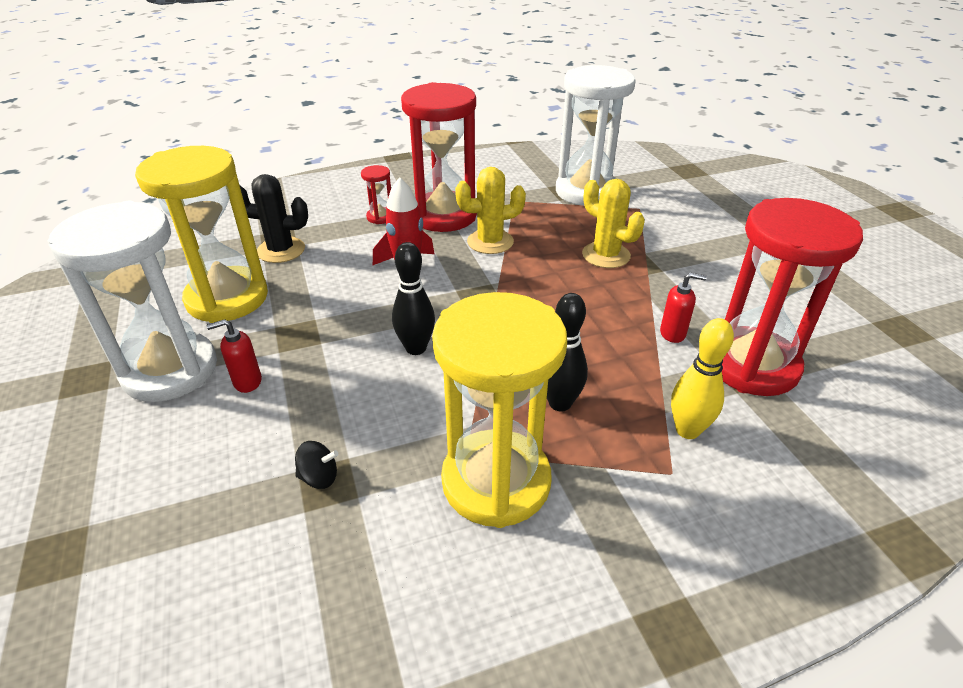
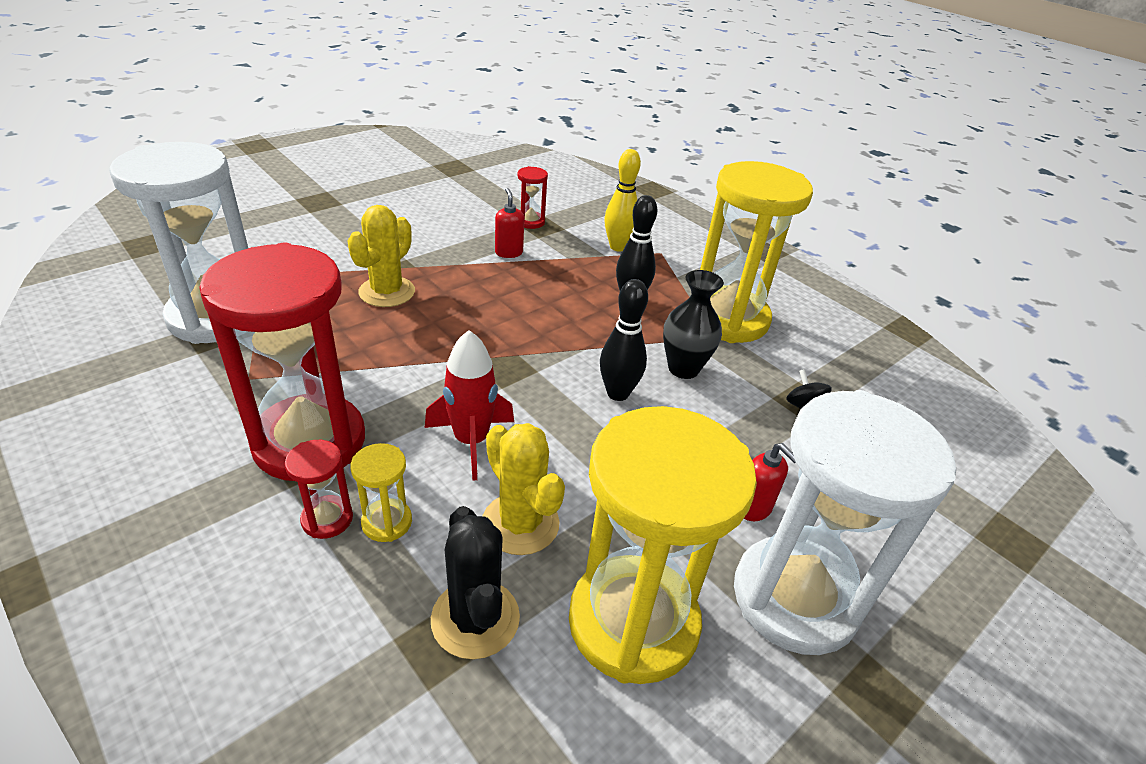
camera: 115 degrees left, 0 degrees up
(364, 233) = (387, 522): none -> yellow hourglass
(426, 403) = (683, 368): none -> black vase
(490, 242) = (379, 380): yellow cactus -> yellow cactus (520, 523)
(752, 365) = (530, 222): red hourglass -> red hourglass, size x0.41

